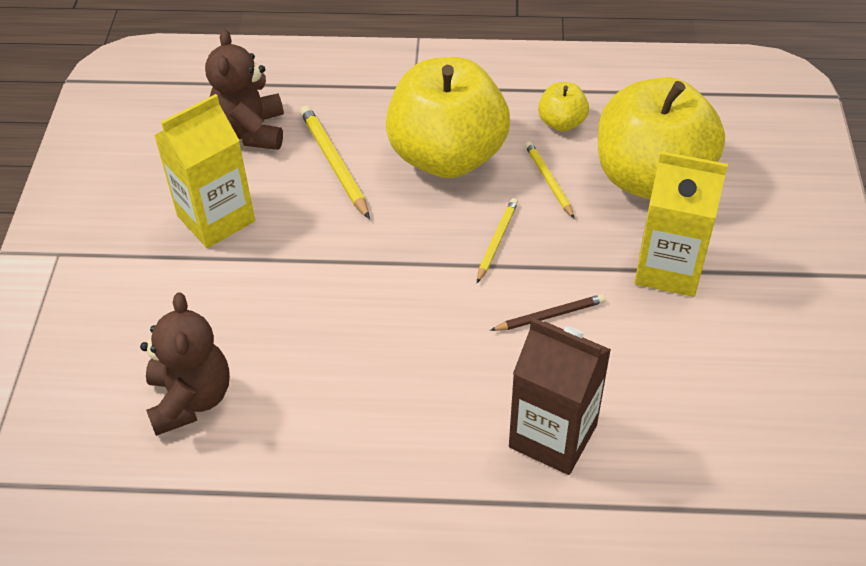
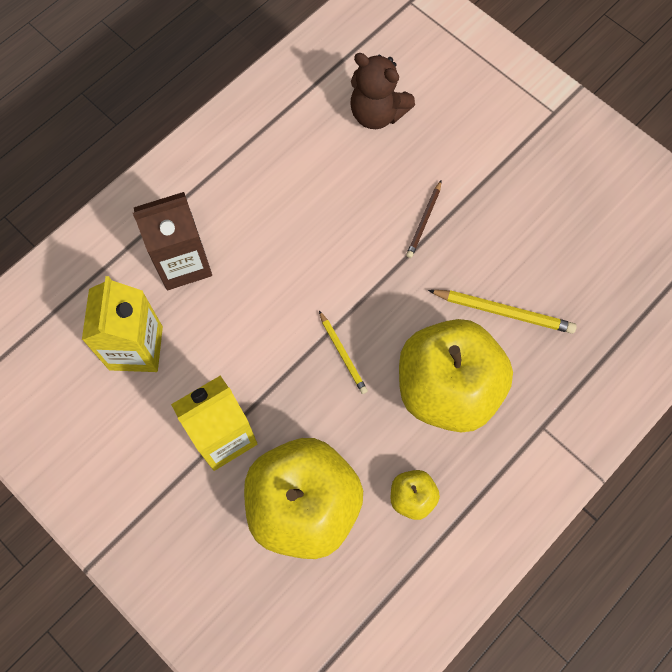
camera: 130 degrees right, 20 degrees up
(216, 218) = (511, 209): yellow carton -> yellow carton (136, 348)
(251, 131) = (583, 284): brown teddy bear -> none
(548, 181) = (364, 434): yellow pencil -> none
(550, 315) = (258, 332): brown pencil -> brown pencil (424, 221)

